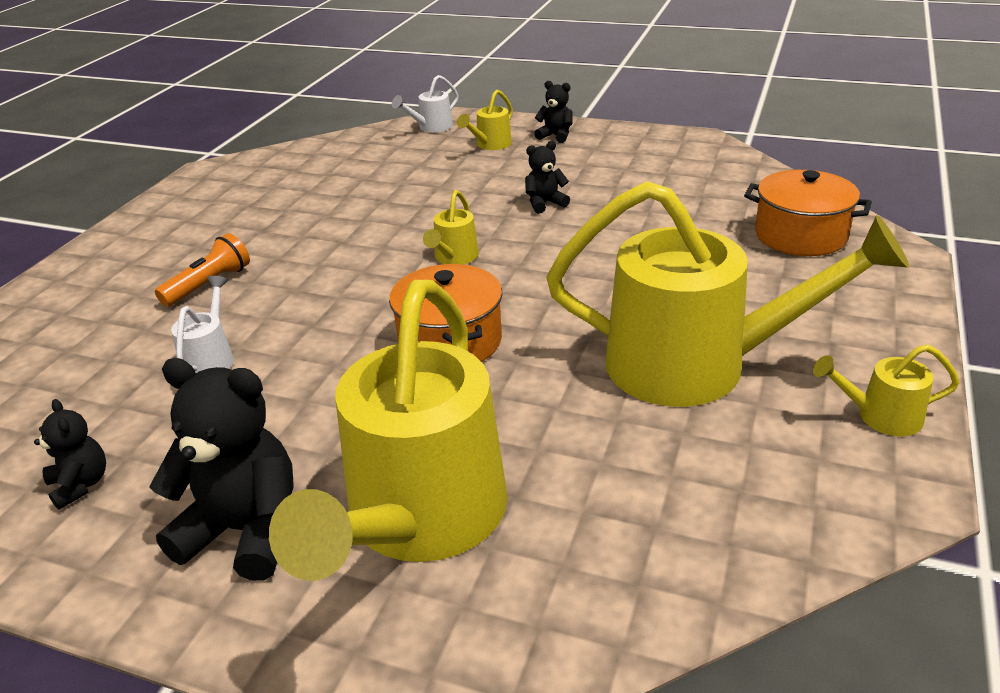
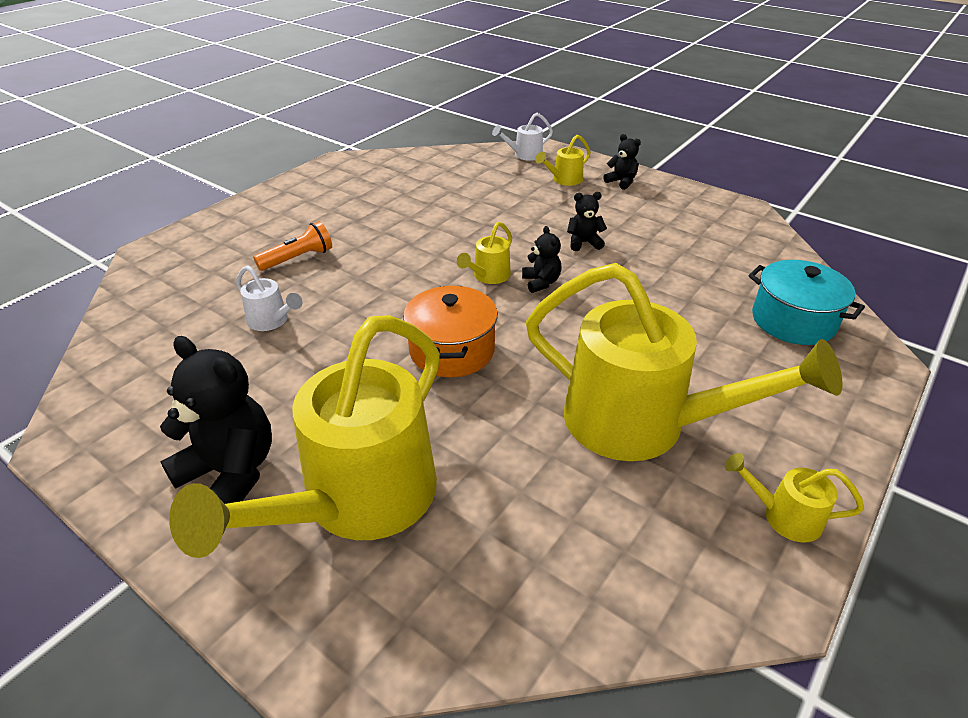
camera: 15 degrees right, 5 degrees up
(80, 485) = (140, 402): black teddy bear -> black teddy bear (541, 282)
(211, 358) = (272, 321): white watering can -> white watering can turned 105 degrees clockwise
(800, 235) = (793, 321): orange pot -> turquoise pot

